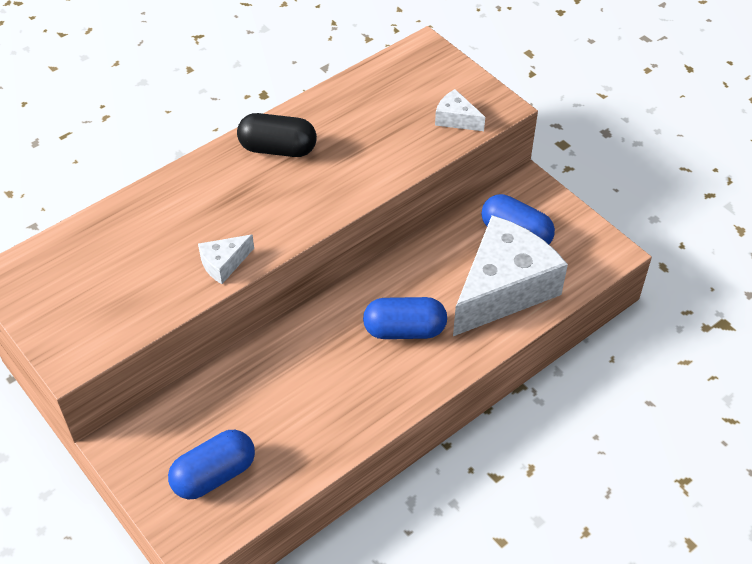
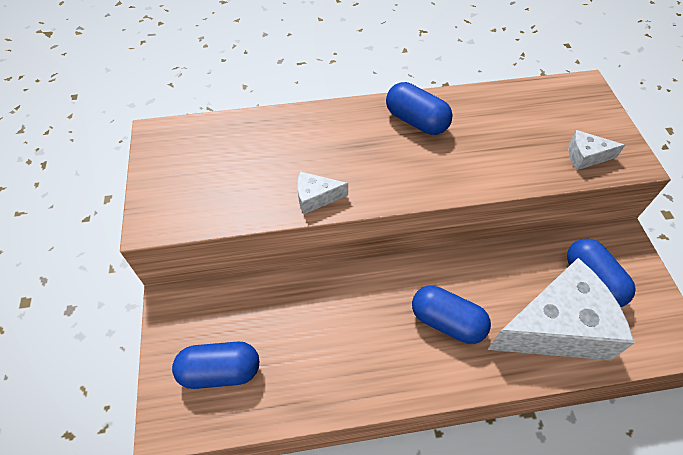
camera: 30 degrees right, 5 degrees up
(278, 149) = (416, 121): black capsule -> blue capsule
(456, 119) = (585, 156): white cheese -> white cheese turned 60 degrees counterclockwise

